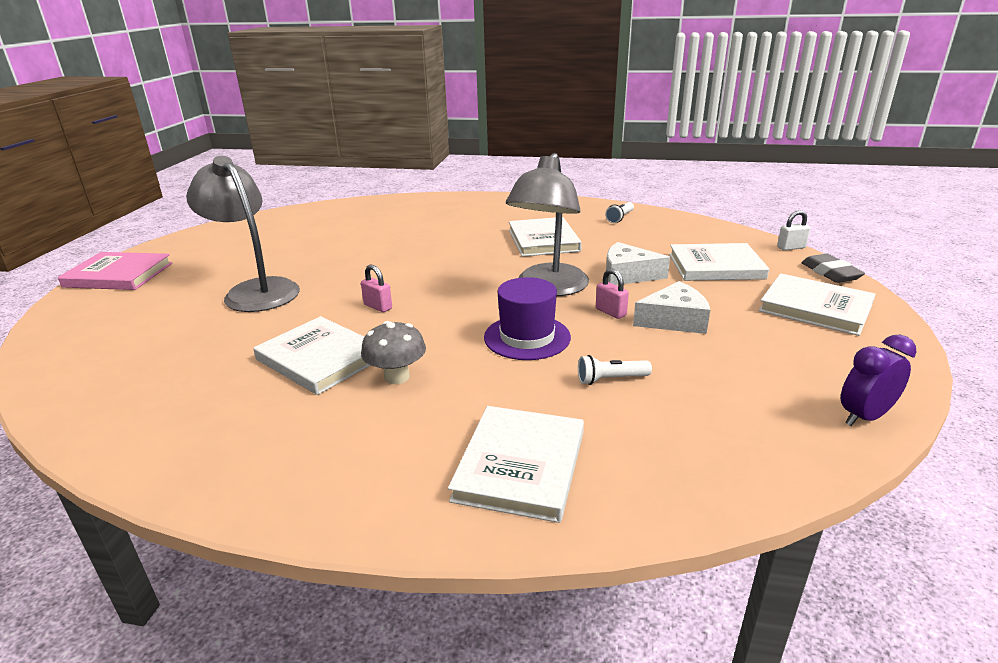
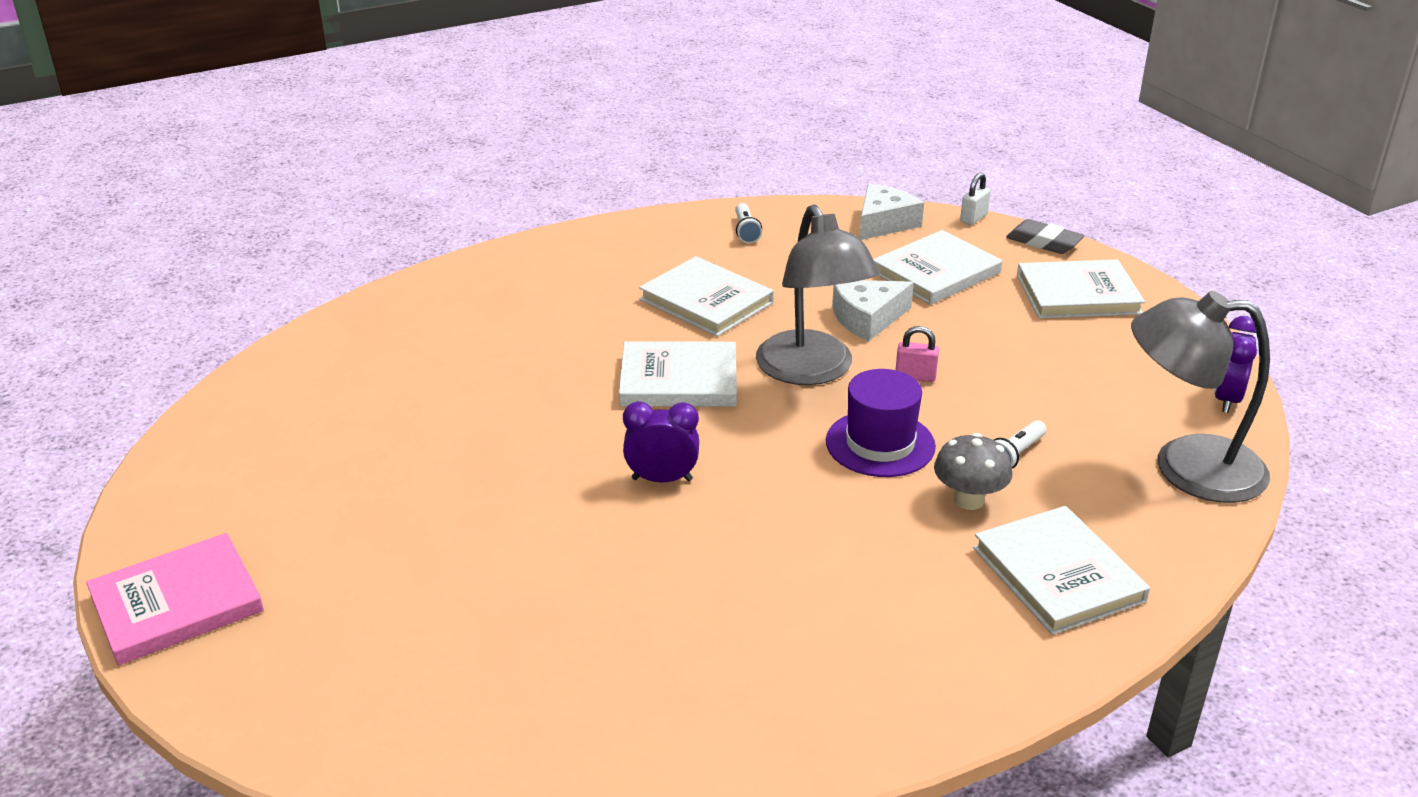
camera: 40 degrees left, 5 degrees up
(255, 290) = (457, 529): grey lamp -> grey lamp (1186, 467)
(320, 358) = (710, 572): white book -> white book (678, 380)
(378, 306) = (662, 479): pink padlock -> purple clock
(397, 377) = (826, 550): grey mushroom -> grey mushroom (968, 500)
(674, 320) = (983, 361): white cheese -> white cheese (884, 223)

